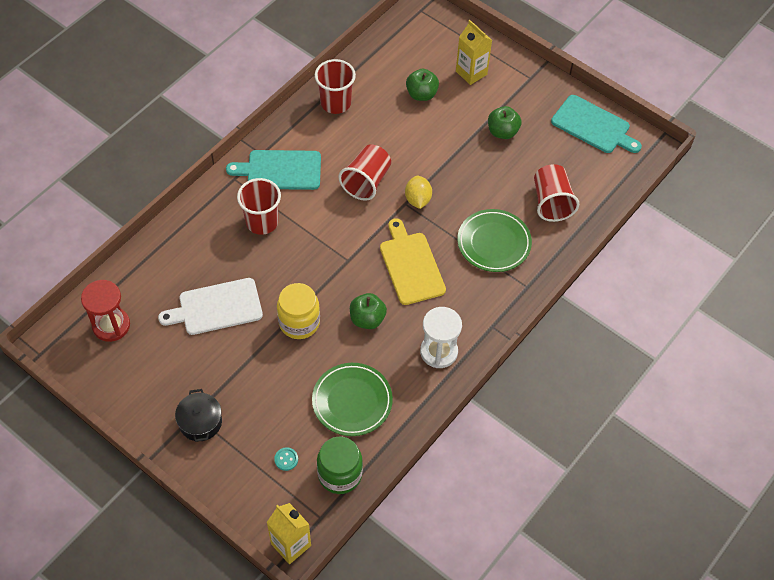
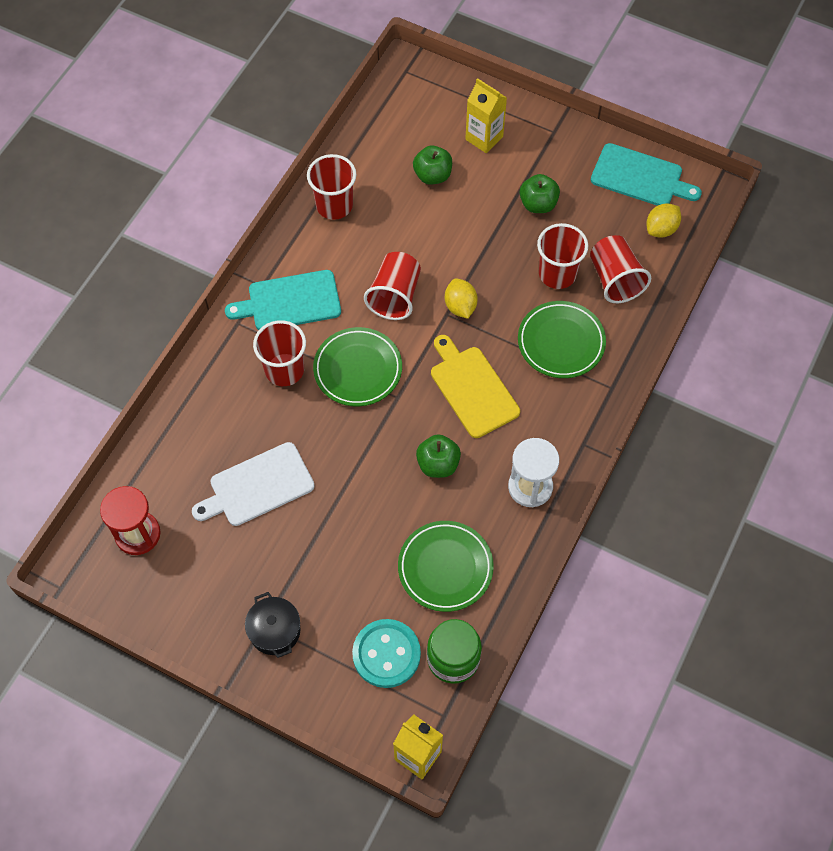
camera: 10 degrees left, 5 degrees up
(286, 459) = (386, 654): turquoise button -> turquoise button, size x2.41
(299, 322) = (359, 484): yellow jar -> none
(321, 233) = (358, 369): none -> green plate
(504, 189) = (557, 274): none -> red cup
(600, 170) = (661, 229): none -> yellow lemon

